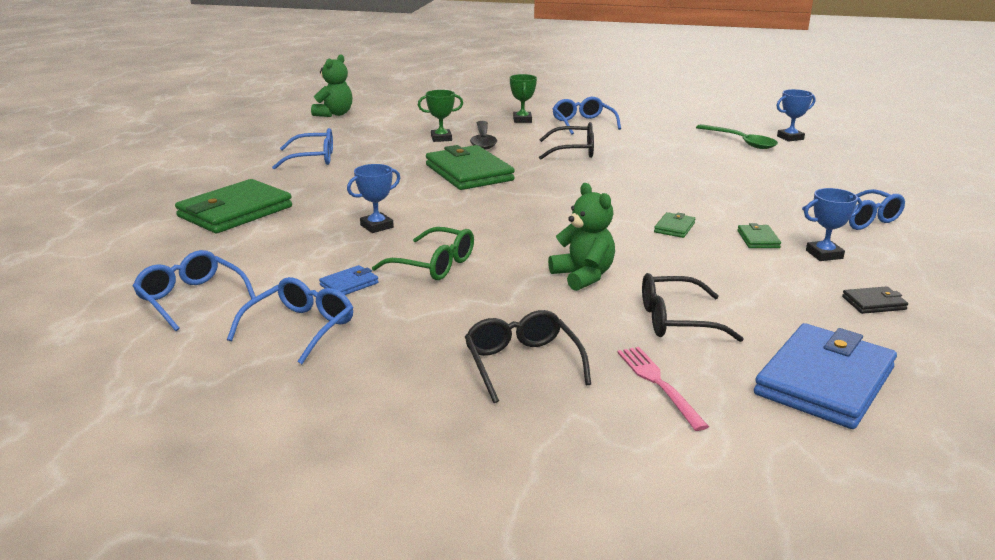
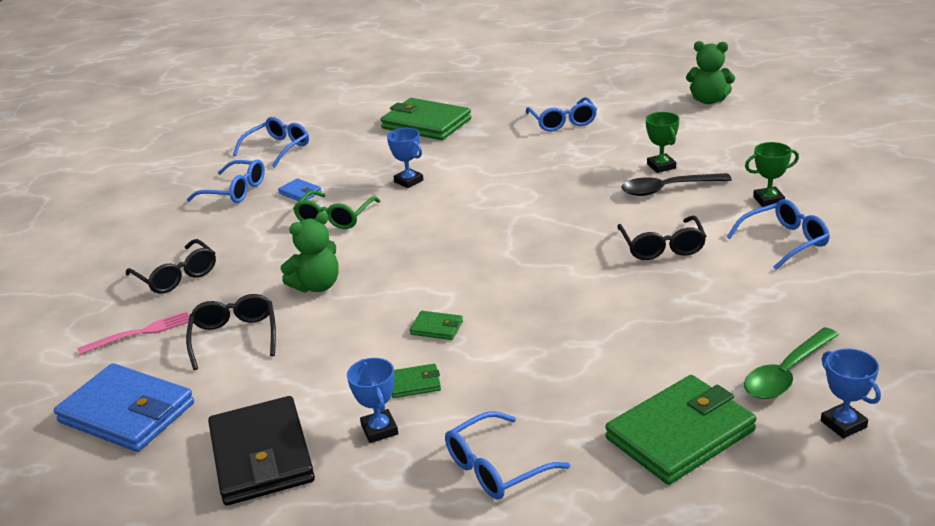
camera: 85 degrees right, 5 degrees up
(469, 173) = (557, 198): green wallet -> green wallet (680, 434)
(522, 364) = (176, 276): black glasses -> black glasses turned 75 degrees clockwise
(873, 303) = (262, 455): black wallet -> black wallet, size x2.28

